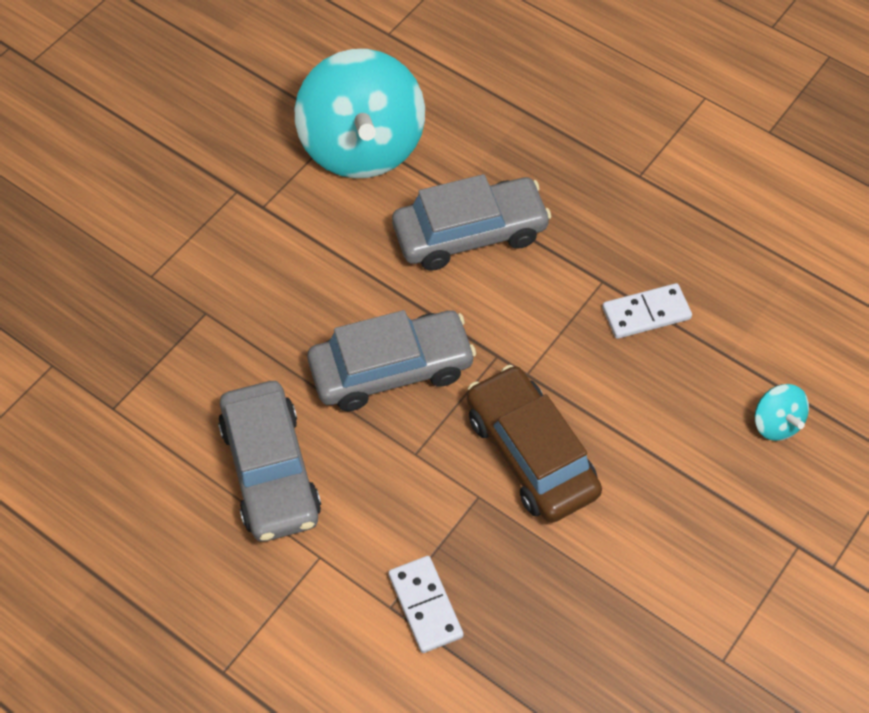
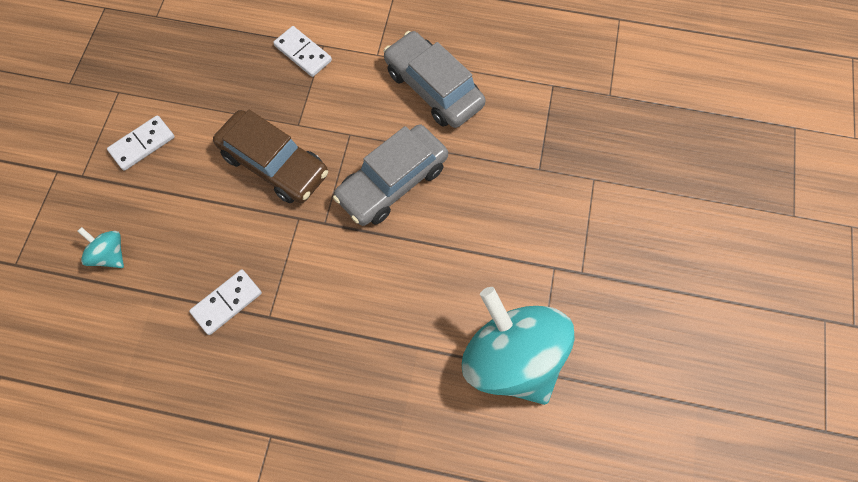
camera: 155 degrees right, 10 degrees up
(470, 233) = (387, 314): grey car -> none
(703, 557) = (142, 144): none -> white domino

